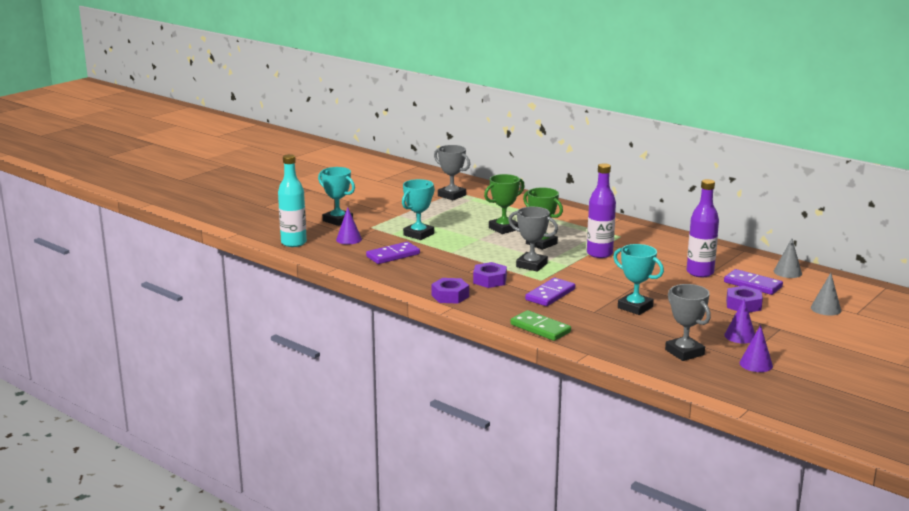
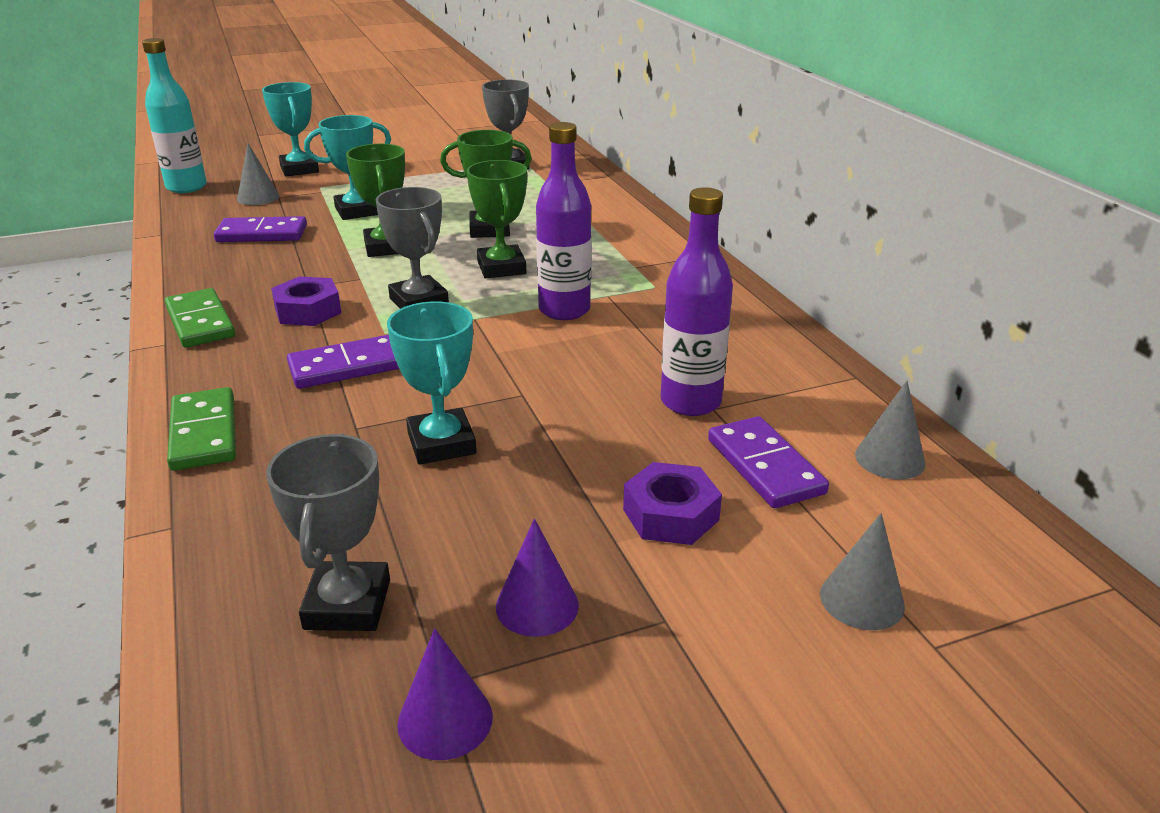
camera: 30 degrees right, 10 degrees up
(349, 239) = (258, 197): purple cone -> grey cone
(450, 296) = (200, 322): purple nut -> green domino
(469, 247) = (386, 247): none -> green trophy

